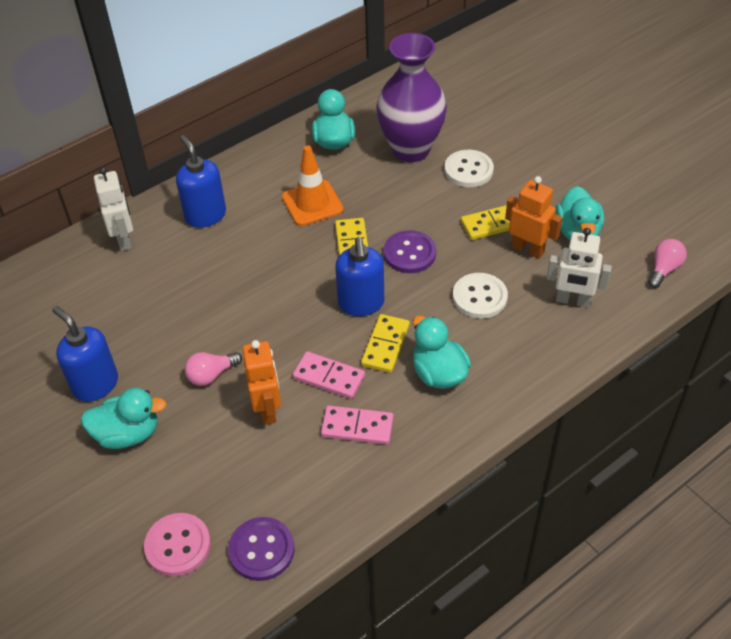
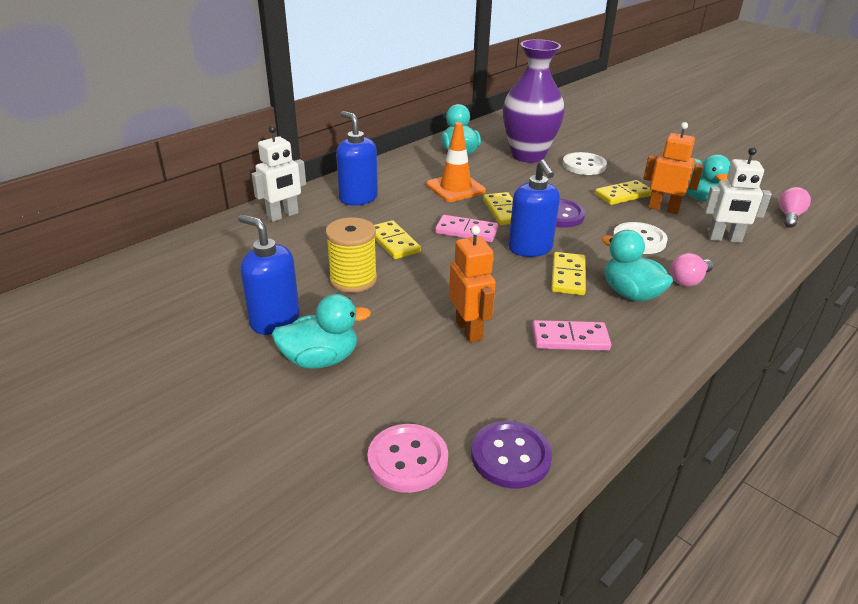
camera: 10 degrees left, 15 degrees down
(124, 239) = (283, 216): white robot -> white robot turned 75 degrees clockwise
(176, 336) = (353, 279): none -> yellow spool
(211, 375) = (399, 306): pink light bulb -> pink light bulb (688, 280)
(226, 286) = (393, 242): none -> yellow domino
(329, 377) = (522, 302): pink domino -> pink domino (466, 231)

